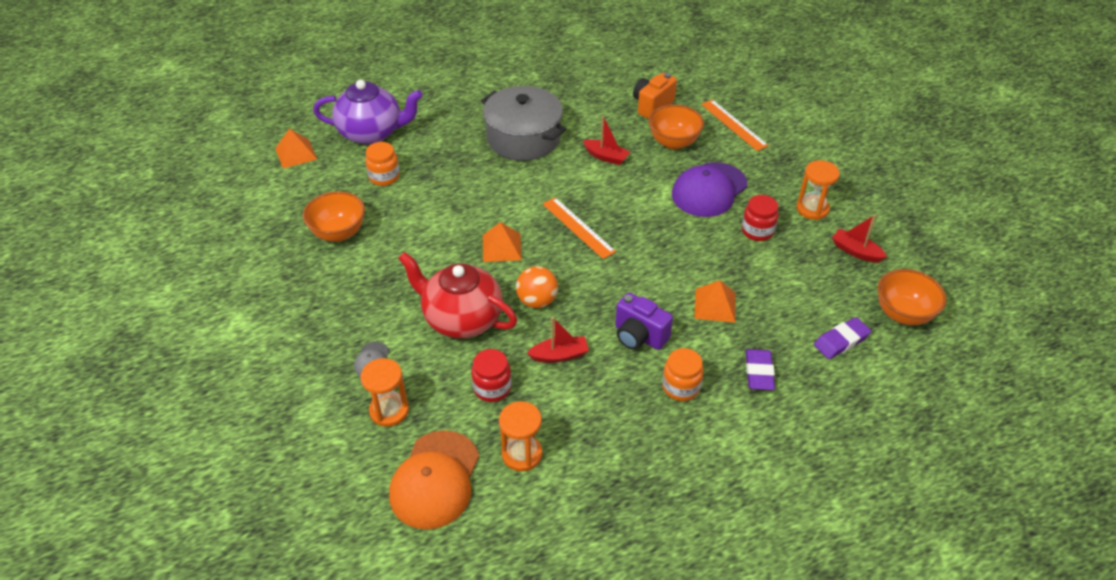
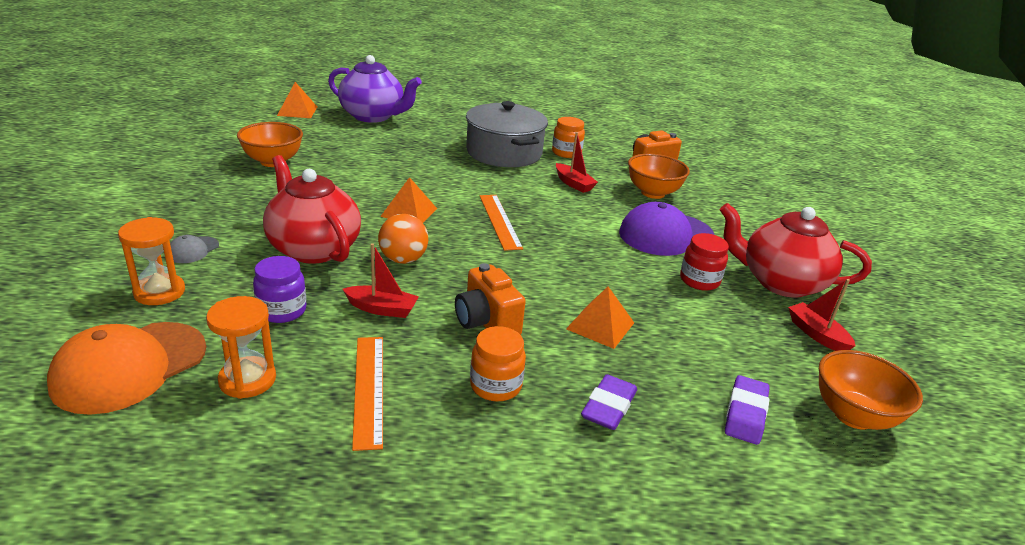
camera: 20 degrees right, 15 degrees down
(384, 177) = (353, 141): orange jar -> orange jar (566, 153)
(492, 388) = (282, 311): red jar -> purple jar
(639, 336) = (486, 323): purple camera -> orange camera
(734, 124) = (728, 198): orange ruler -> orange ruler (369, 389)
(812, 209) = (780, 282): orange hourglass -> red teapot
(841, 341) = (745, 414): purple eraser -> purple eraser turned 60 degrees counterclockwise

